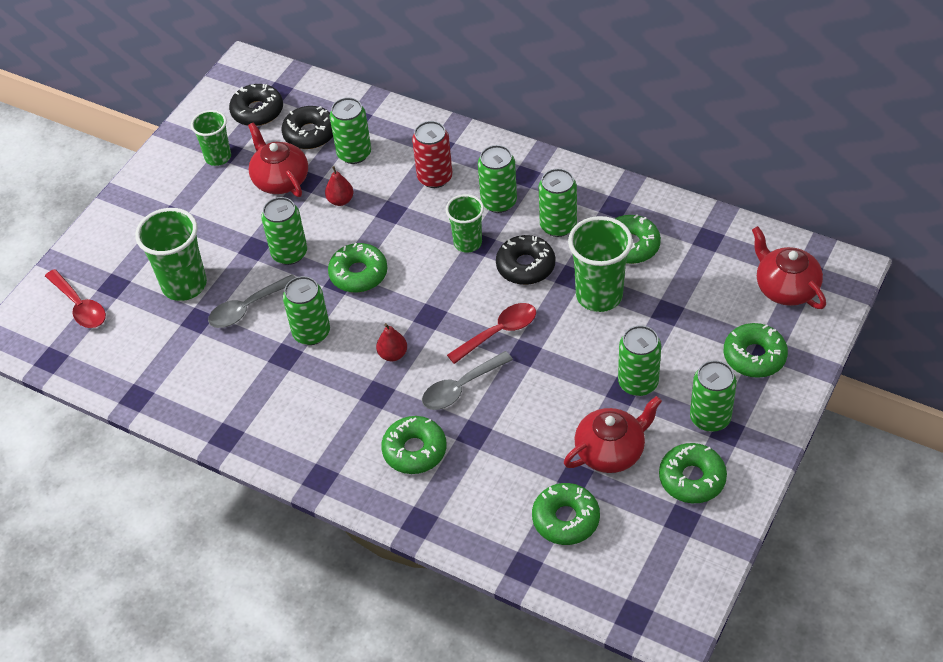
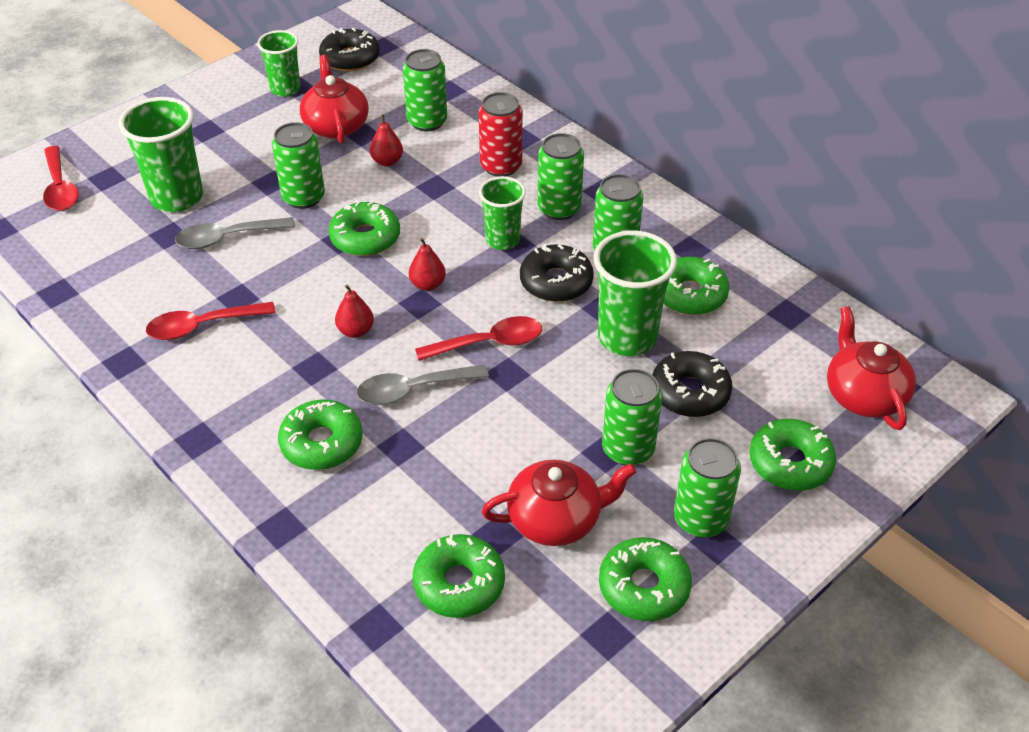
camera: 15 degrees right, 5 degrees down
(271, 388) = (202, 326): none -> red spoon
(310, 134) = (391, 92): black donut -> black donut (690, 392)
(311, 333) = (280, 282): green can -> none
(428, 299) = (427, 284): none -> red pear

